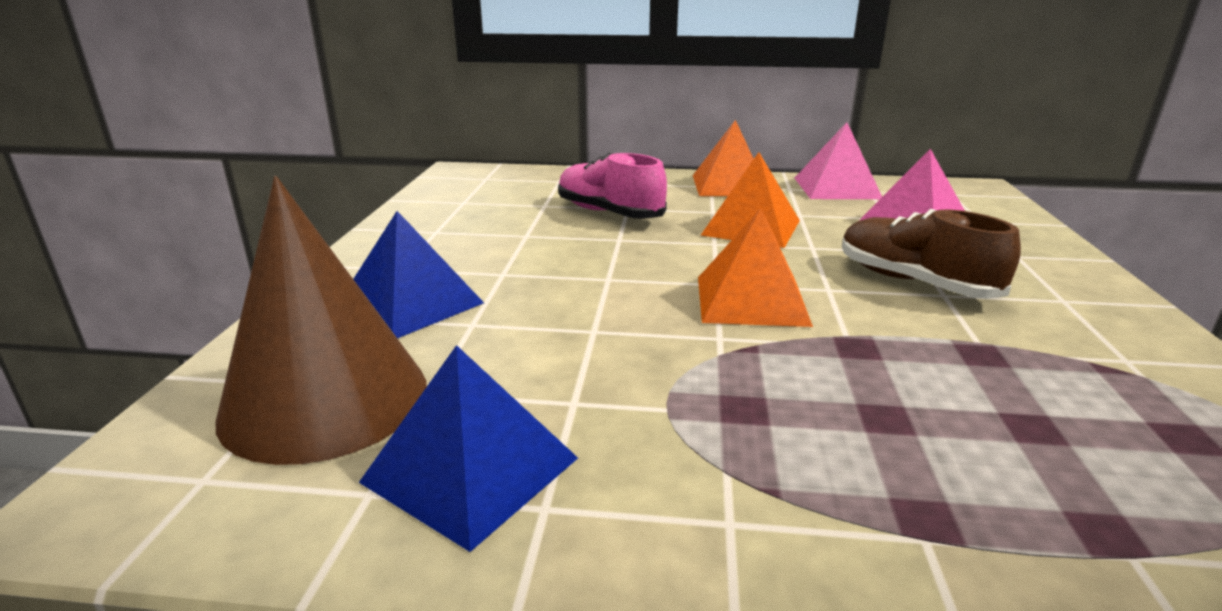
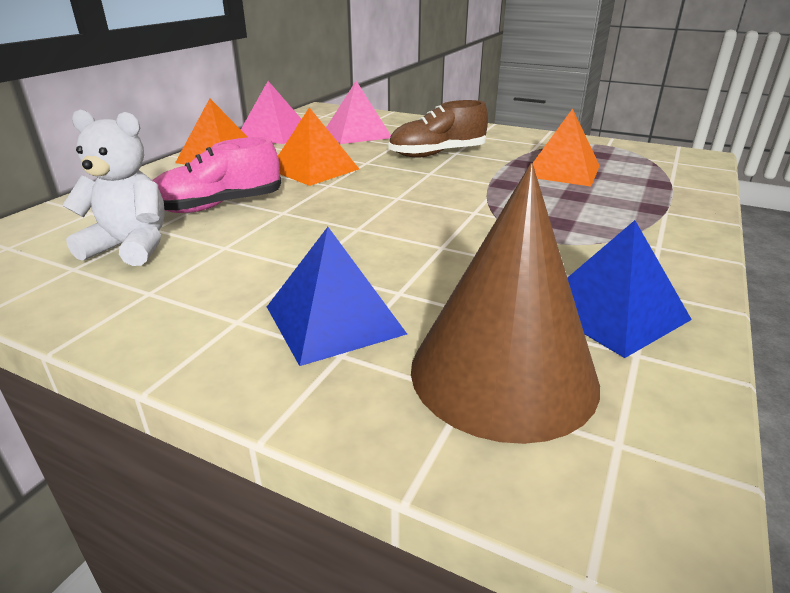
camera: 70 degrees left, 5 degrees up
(506, 207) = (131, 247): none -> white teddy bear
(751, 300) = (430, 193): orange pyramid -> orange pyramid (562, 171)

